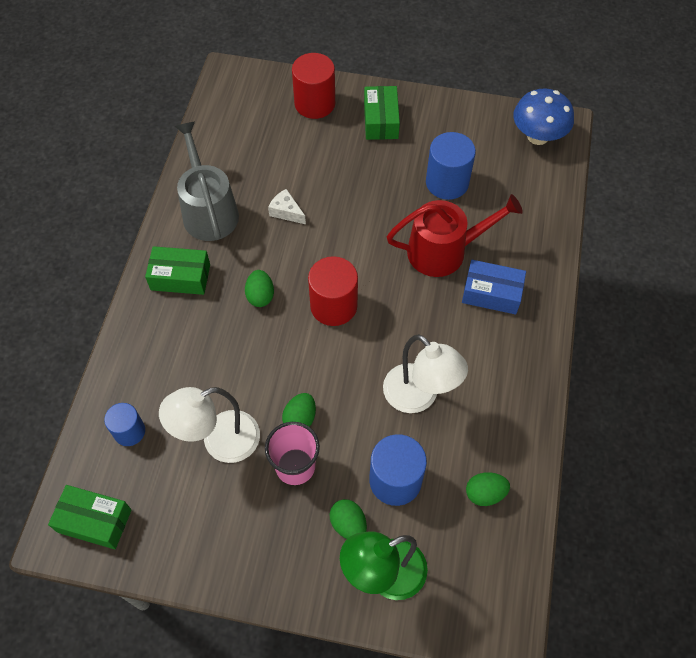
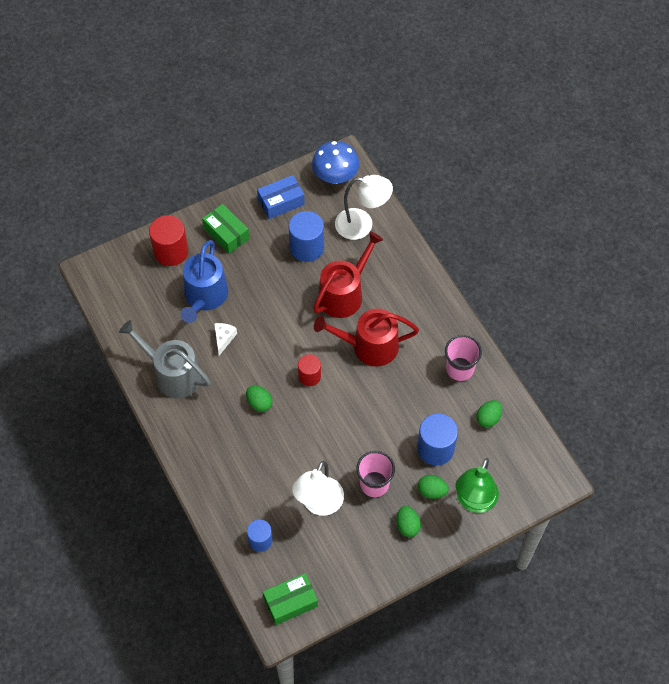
camera: 40 degrees left, 0 degrees up
(180, 277) = (197, 429): green box -> none
(286, 212) = (224, 338): white cheese -> white cheese turned 105 degrees clockwise
(300, 419) = (352, 456): green egg -> green egg (407, 526)
(306, 162) = (204, 297): none -> blue watering can
(333, 306) = (309, 376): red cylinder -> red cylinder, size x0.62
(419, 397) = (407, 393): white lamp -> white lamp (362, 225)
(422, 320) = (369, 346): none -> red watering can
(491, 293) = (394, 300): blue box -> blue box (281, 202)
(500, 415) = (460, 369): none -> pink cup

